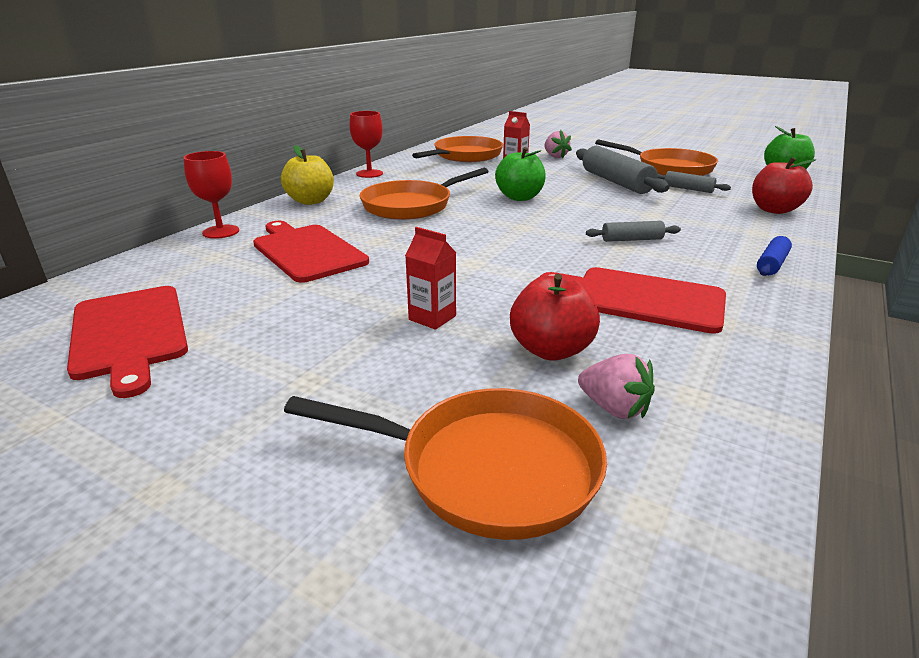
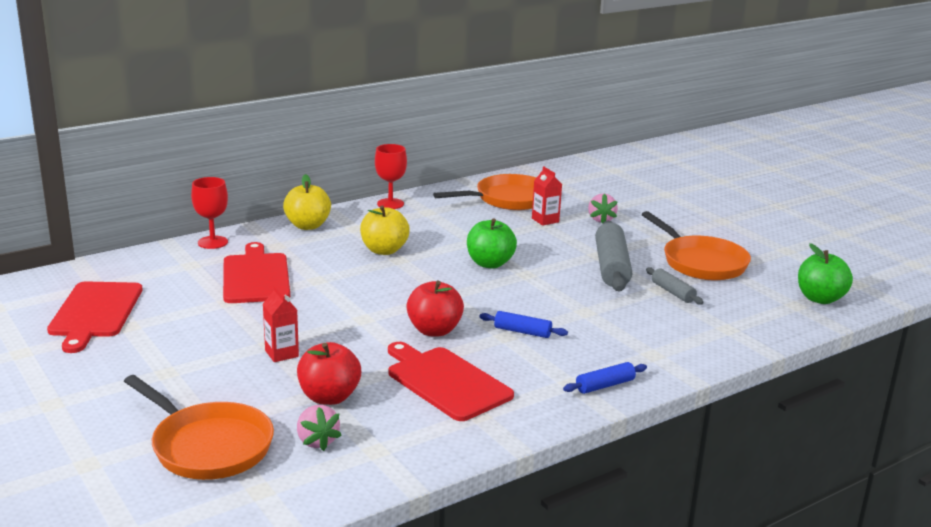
camera: 25 degrees right, 5 degrees down
(412, 205) = (384, 250): orange pan -> yellow apple
(632, 240) = (522, 332): grey rolling pin -> blue rolling pin
(774, 210) = (716, 337): red apple -> red apple (434, 330)

